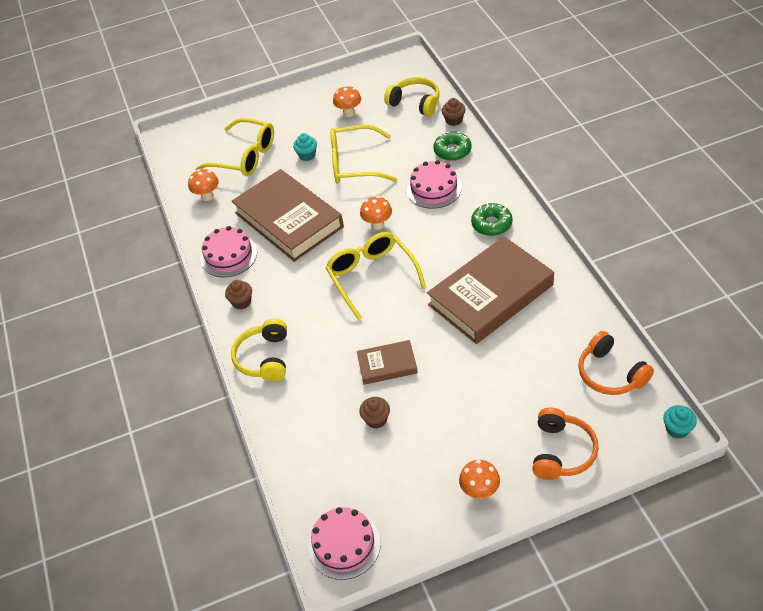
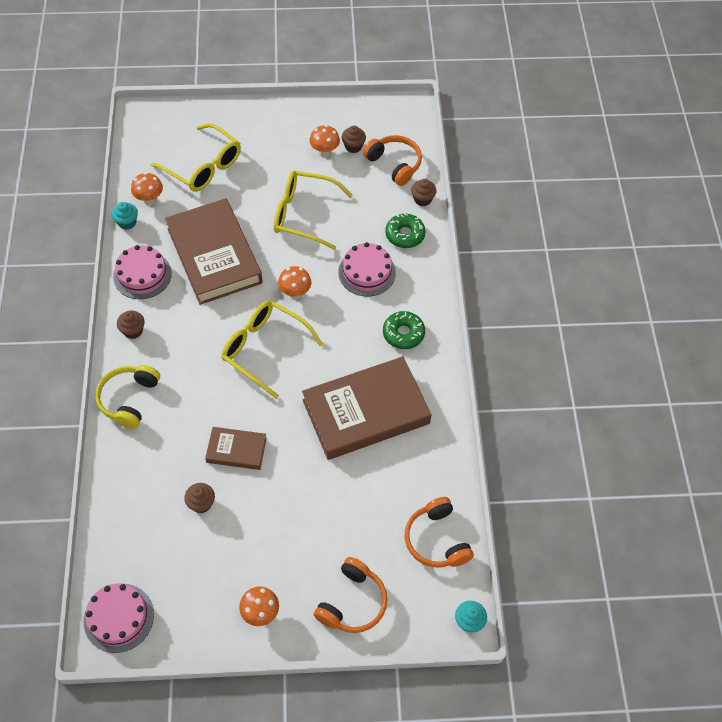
camera: 10 degrees right, 10 degrees up
(307, 155) = (263, 187): turquoise cupcake -> turquoise cupcake (127, 222)
(371, 276) = (264, 349): yellow glasses -> yellow glasses turned 45 degrees counterclockwise
(372, 101) = (353, 146): none -> brown cupcake
(415, 103) = (394, 164): yellow headphones -> orange headphones

